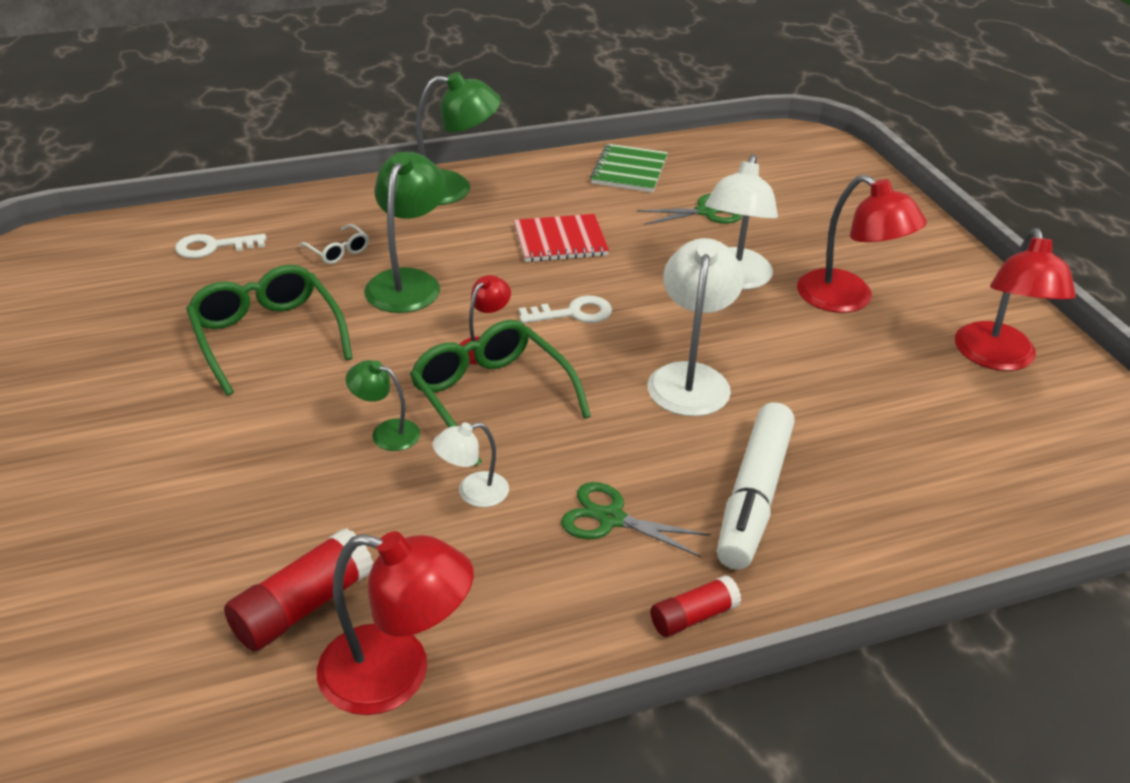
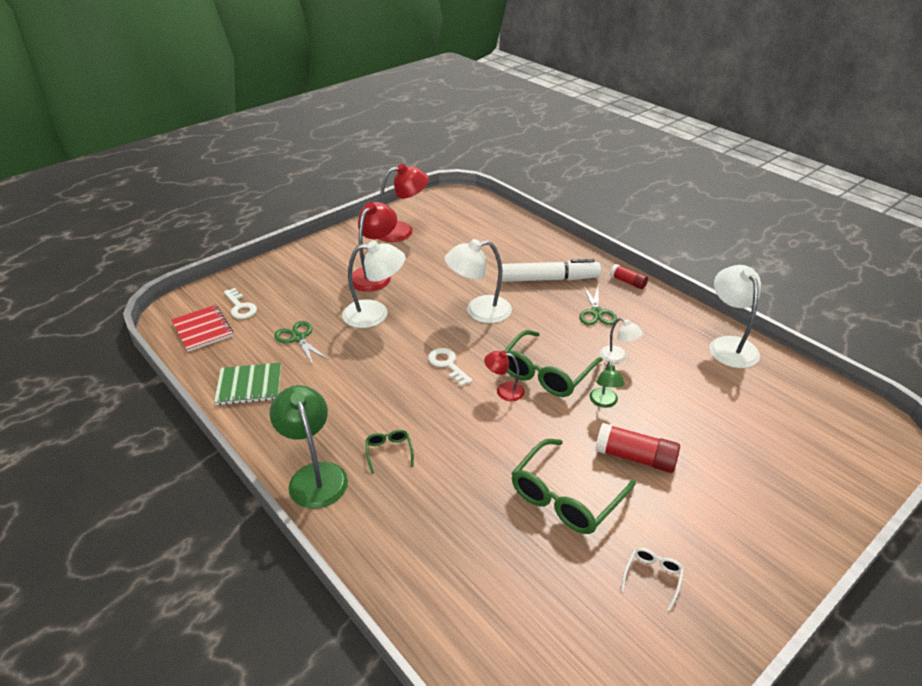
camera: 110 degrees left, 0 degrees up
(213, 247) = (481, 598): white key -> white key (240, 307)
(303, 606) = (729, 385): red glue stick -> red glue stick (635, 457)
(338, 251) = (442, 507): white glasses -> white glasses (652, 577)
(396, 674) = (729, 345): red lamp -> white lamp
(408, 282) = (459, 450): green lamp -> none
(447, 236) = (389, 452): none -> green glasses
(560, 241) = (367, 393): red notebook -> red notebook (203, 329)

